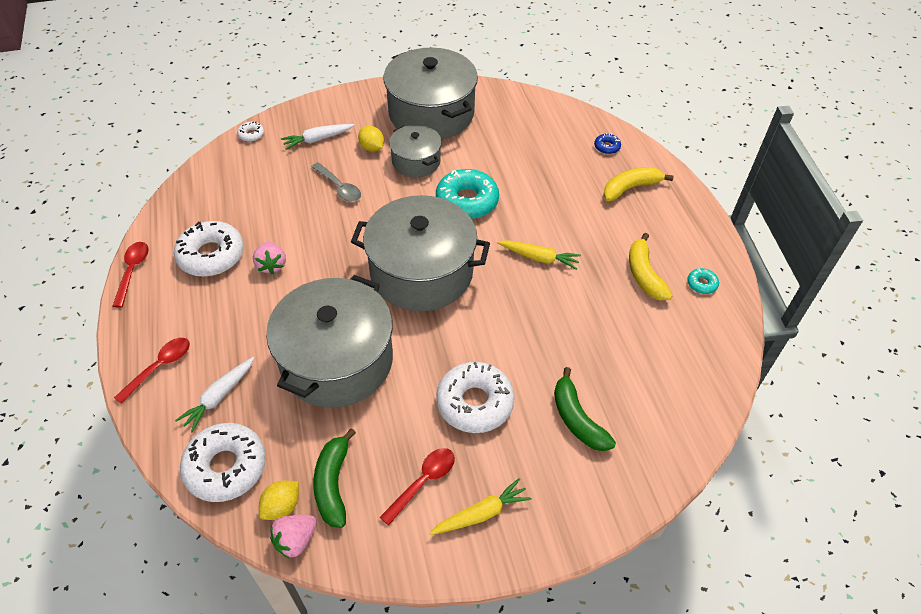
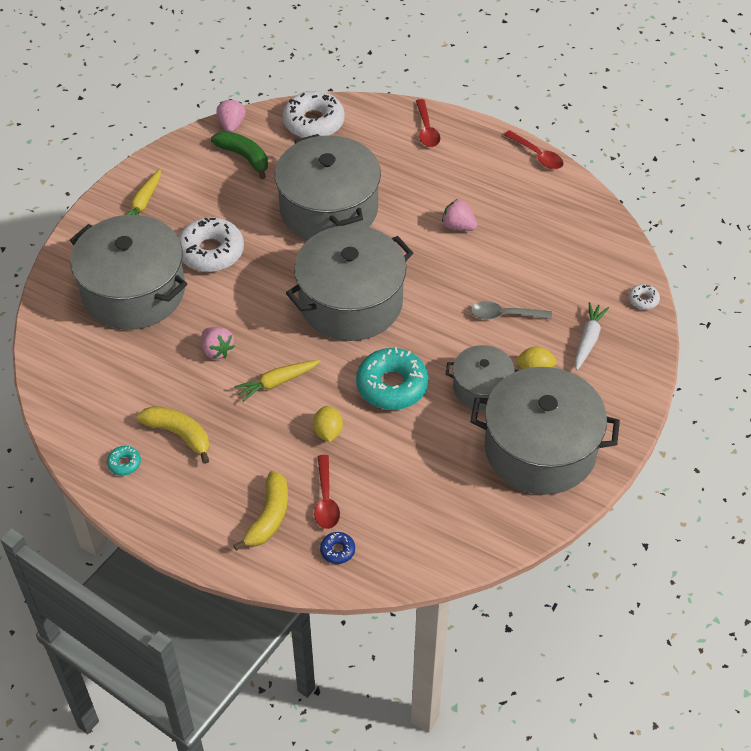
camera: 135 degrees right, 0 degrees up
(211, 255) = (507, 201): white donut -> none
(219, 397) = (369, 143): white carrot -> none
(282, 506) = (258, 130): yellow lemon -> yellow lemon (328, 432)
(423, 482) = (194, 193): red spoon -> red spoon (326, 499)
(558, 313) = (217, 350): none -> pink strawberry
(577, 419) = (134, 291): green banana -> grey pot

